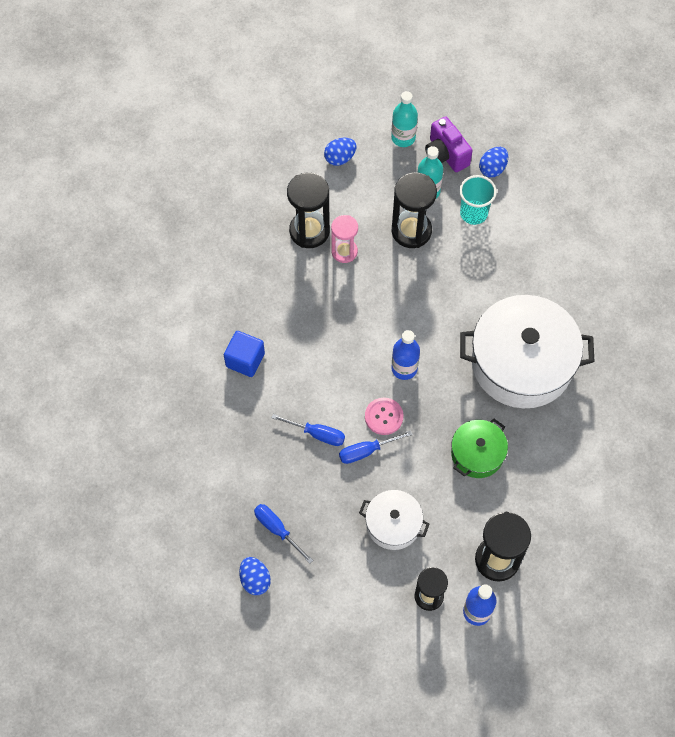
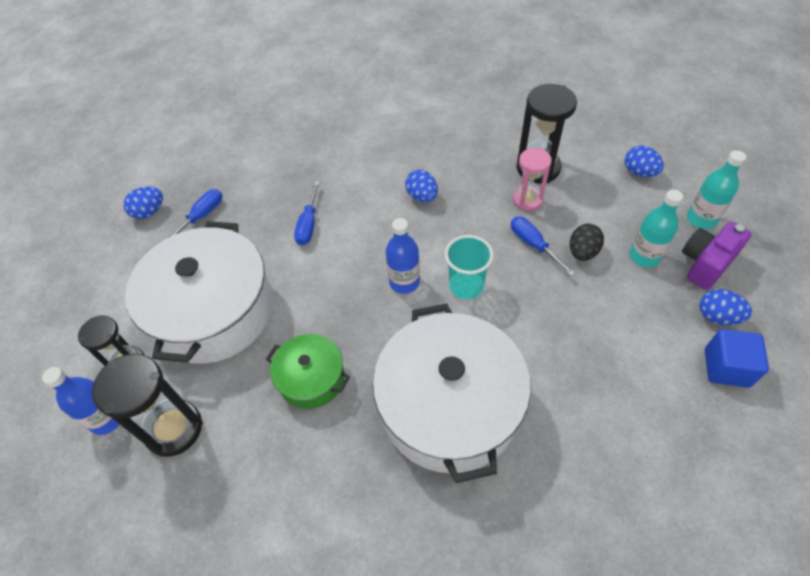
camera: 80 degrees right, 10 degrees down
(245, 360) = (376, 154): blue cube -> blue cube (726, 367)
(313, 333) = (422, 196): none -> blue egg
(366, 451) = (296, 269): blue screwdriver -> blue screwdriver (533, 245)
(384, 417) = (340, 276): pink button -> none
(393, 524) = (213, 311): white pot -> white pot, size x1.98
(411, 231) = (582, 252): black hourglass -> black egg
(473, 213) = (640, 309): turquoise cup -> turquoise cup (466, 286)

